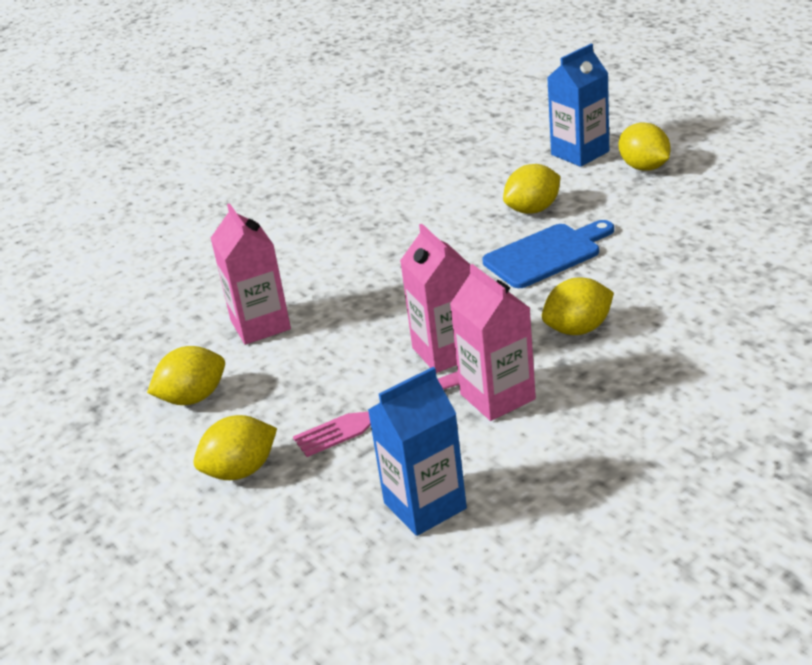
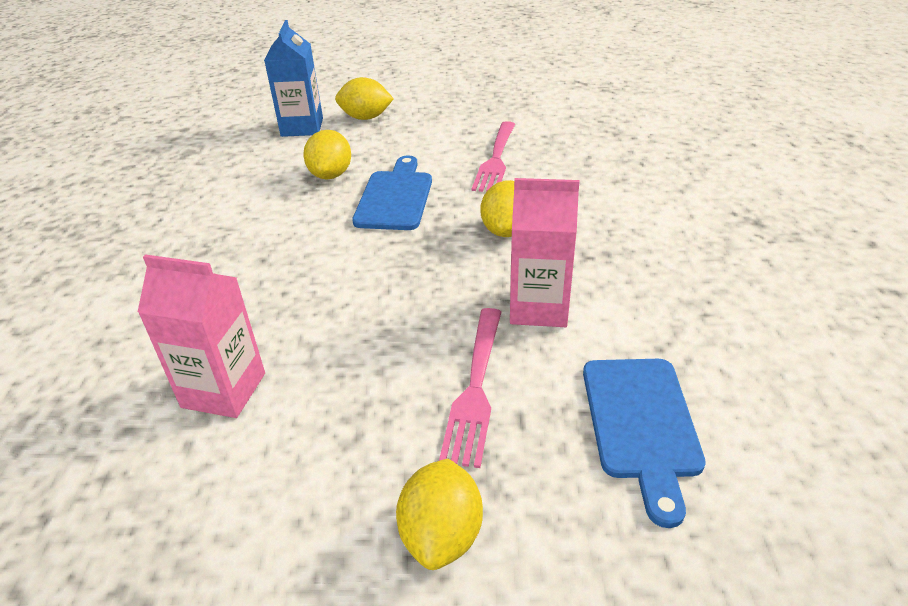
camera: 55 degrees left, 5 degrees up
(193, 398) = (262, 509): yellow lemon -> none
(425, 506) = (641, 424): blue carton -> blue cutting board
(446, 351) = (442, 302): pink carton -> none
(682, 263) = (496, 159): none -> pink fork

